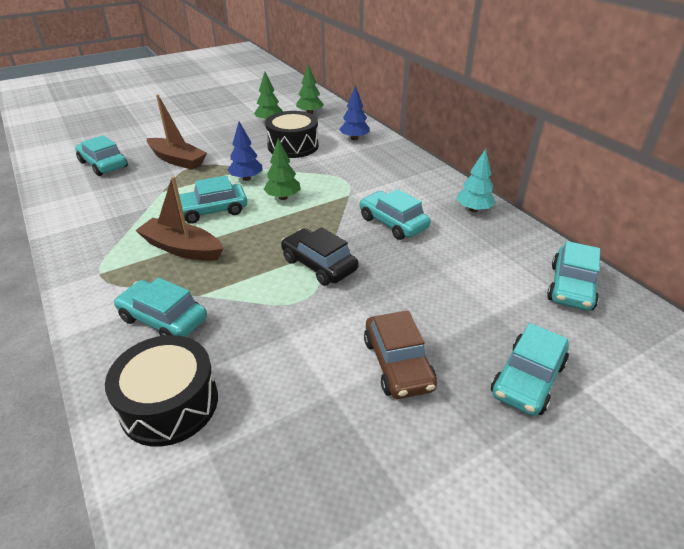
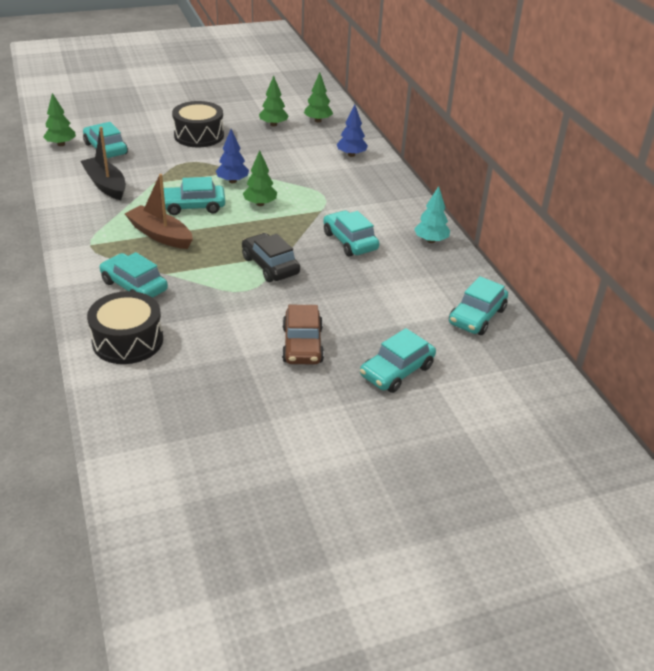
camera: 10 degrees right, 0 degrees up
(53, 166) = (61, 144): none -> green tree
(109, 201) = (106, 185): none -> black boat
(177, 160) = (174, 154): brown boat -> none
(293, 146) = (287, 154): black drum -> black drum (199, 135)

